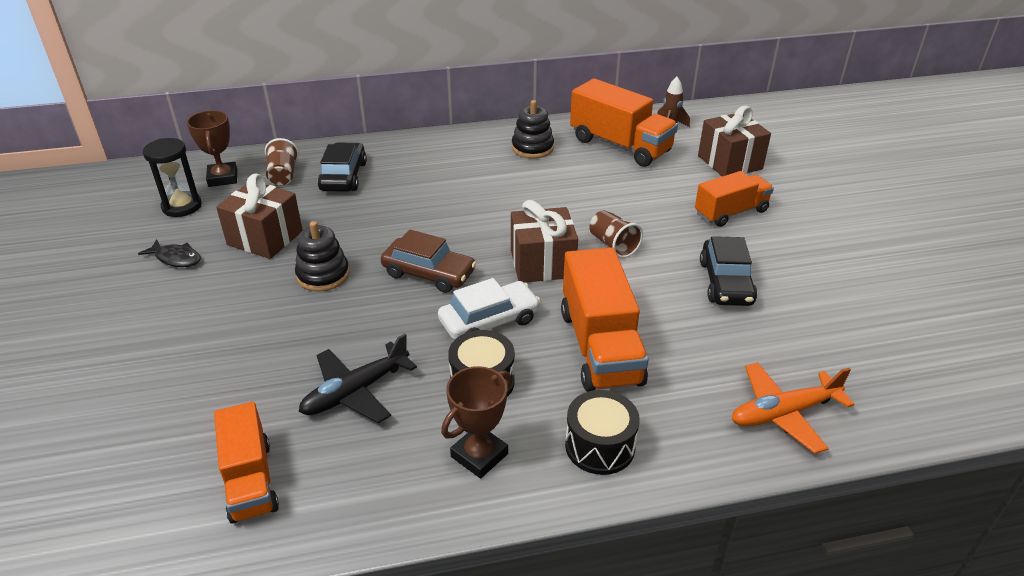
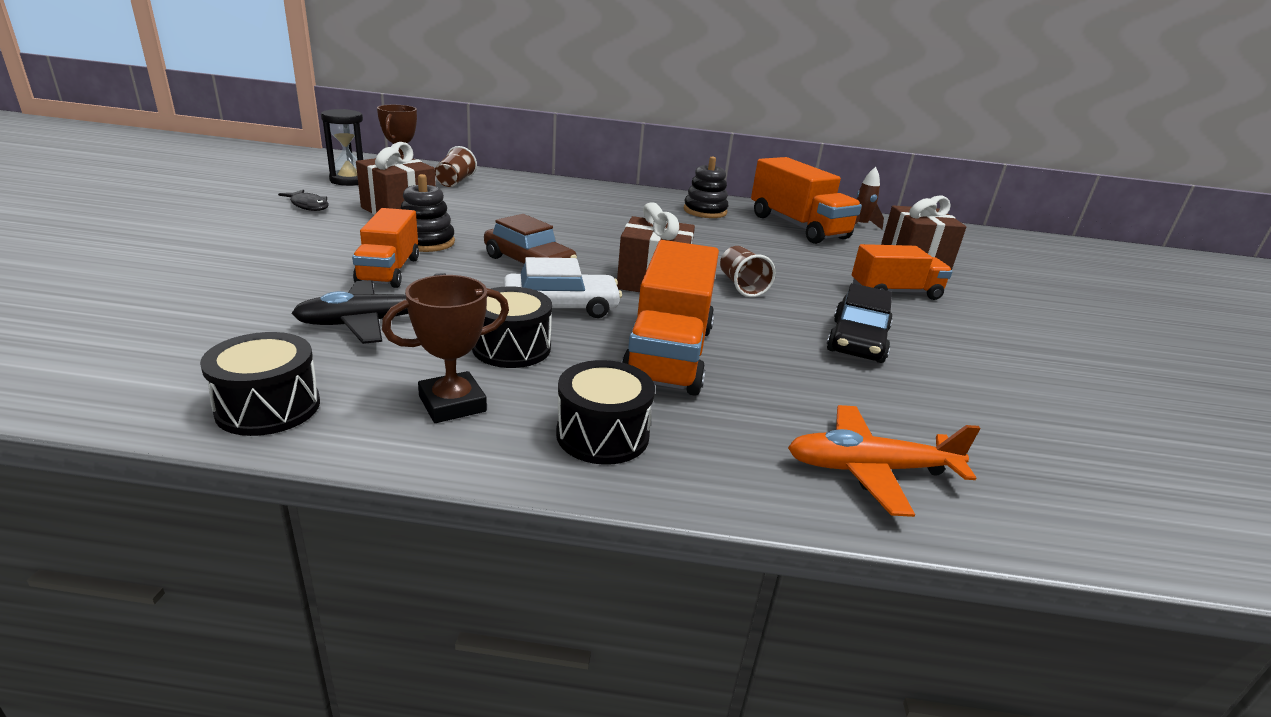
camera: 15 degrees right, 10 degrees down
(250, 480) = (193, 357): orange truck -> orange truck (389, 271)
(343, 176) = (508, 192): black car -> none
(352, 507) = (268, 407): none -> black drum

